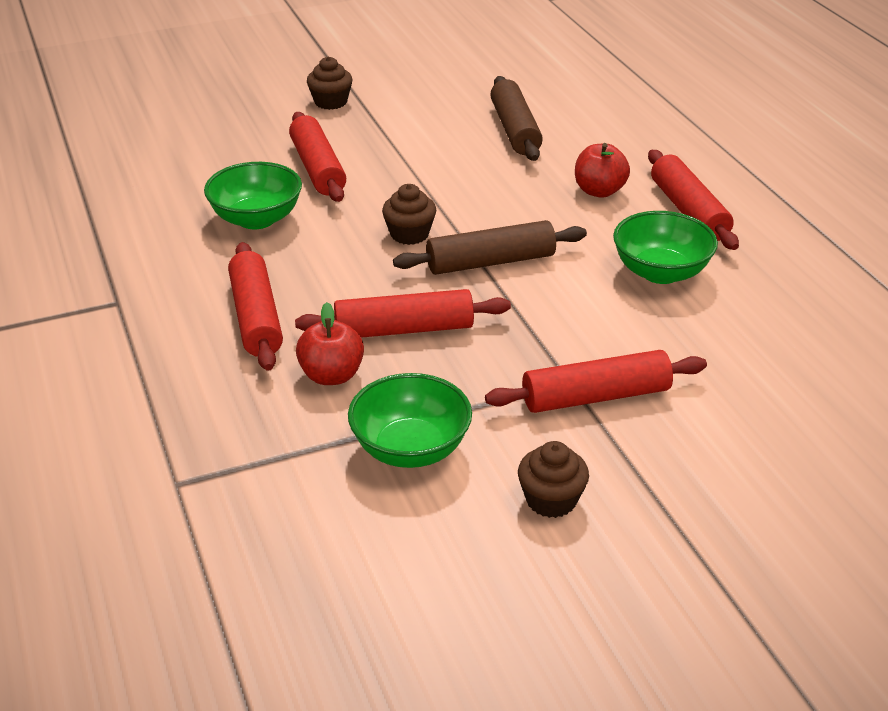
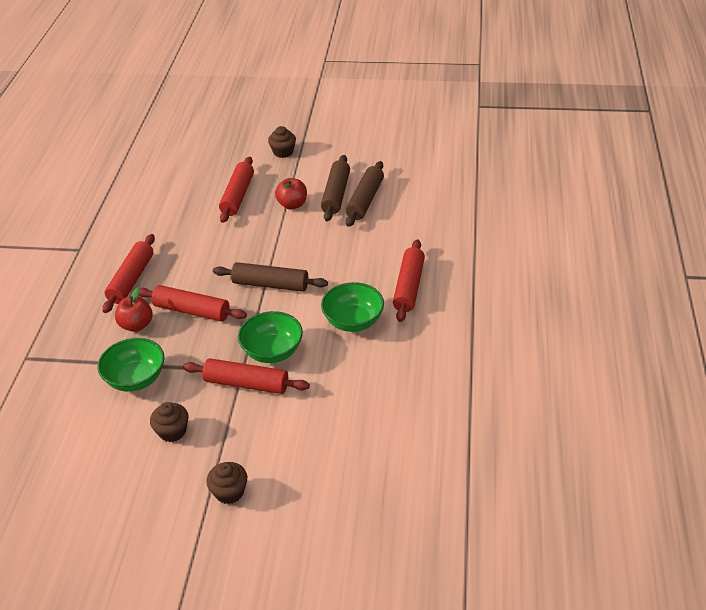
camera: 30 degrees right, 5 degrees up
(256, 219) = (181, 219): green bowl -> green bowl (272, 351)
(409, 234) = (246, 253): brown cupcake -> brown cupcake (229, 492)
(466, 133) = (336, 194): none -> brown rolling pin
(599, 191) = (372, 257): red apple -> red apple (292, 205)

